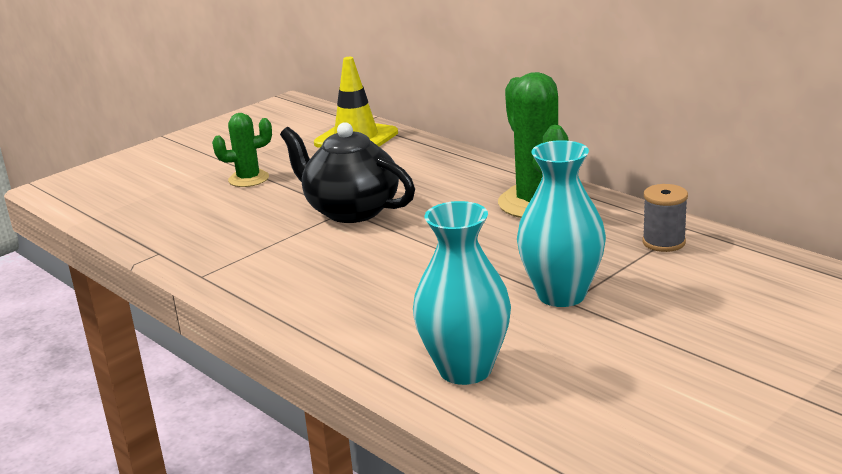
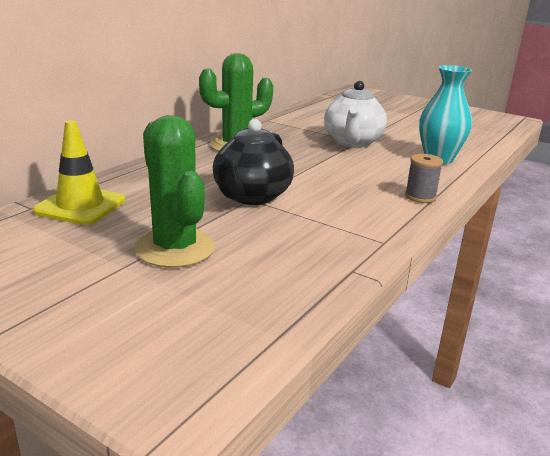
camera: 105 degrees left, 0 degrees up
(248, 179) = (175, 248): green cactus -> green cactus, size x1.77
(561, 294) = (352, 142): turquoise vase -> white teapot
(663, 242) = (286, 124): grey spool -> grey spool (420, 197)

